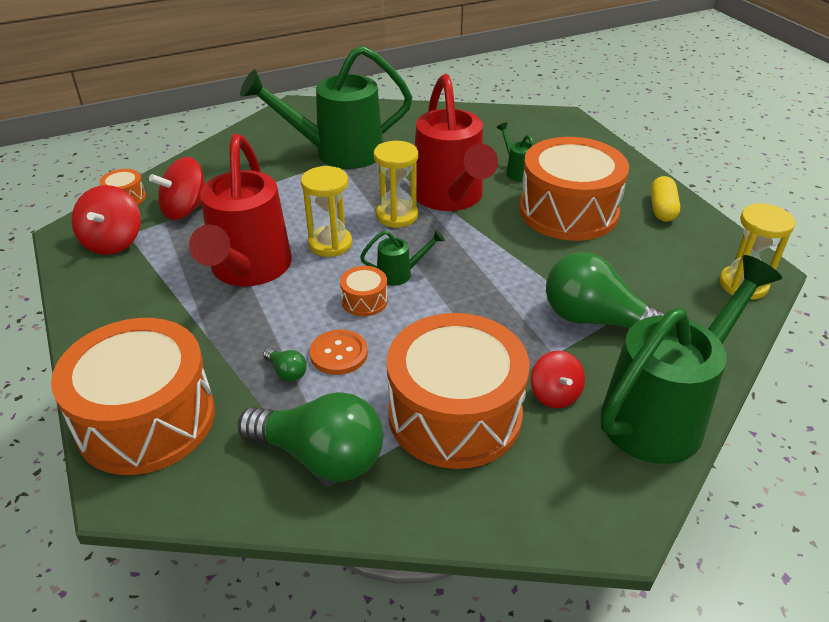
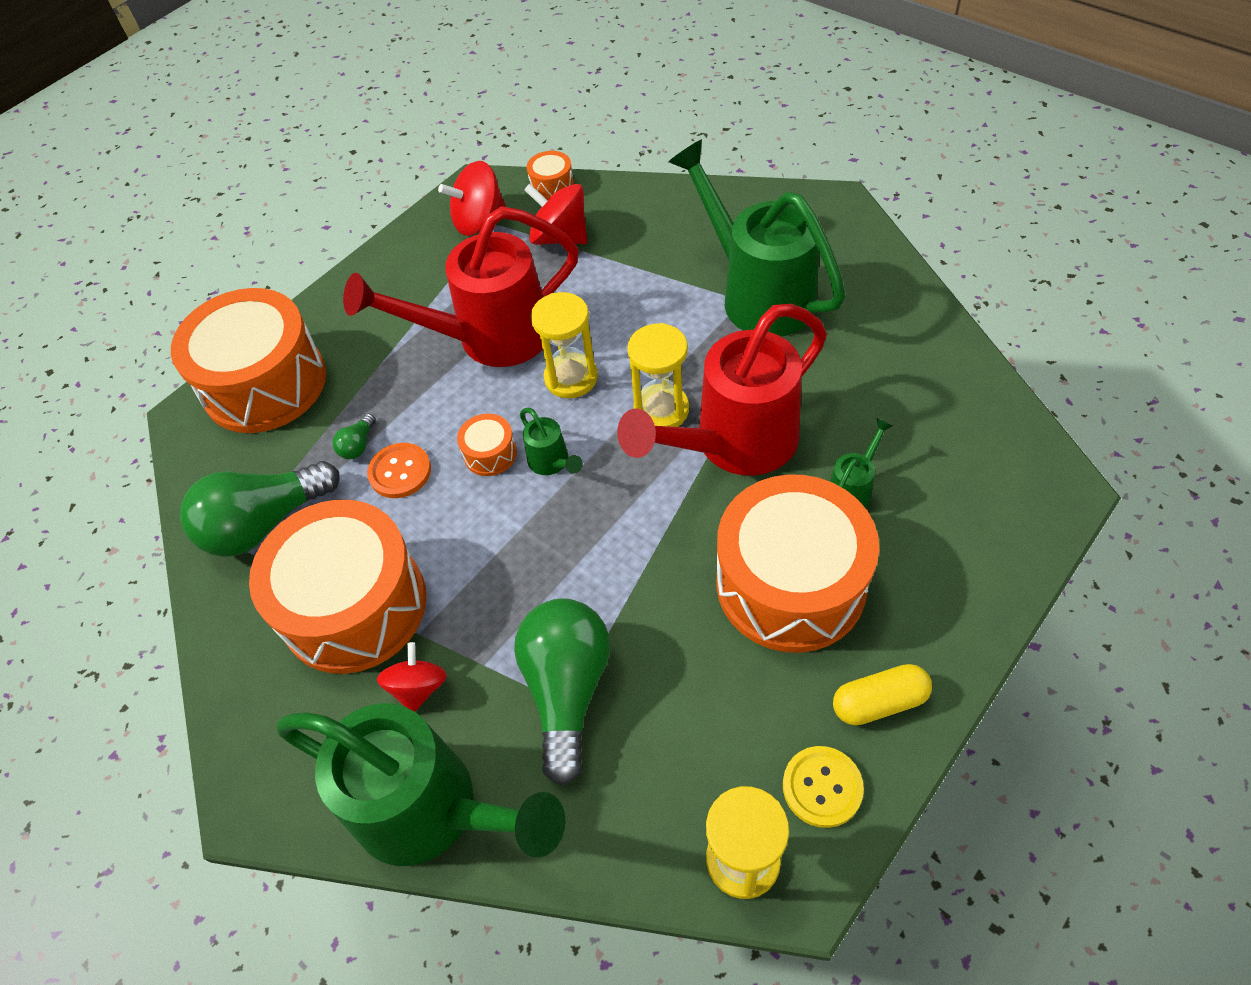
camera: 70 degrees right, 15 degrees up
(321, 456) = (264, 523): green light bulb -> green light bulb turned 60 degrees clockwise
(555, 394) = (418, 687): red spinning top -> red spinning top turned 135 degrees clockwise
(707, 243) = (822, 787): none -> yellow button

